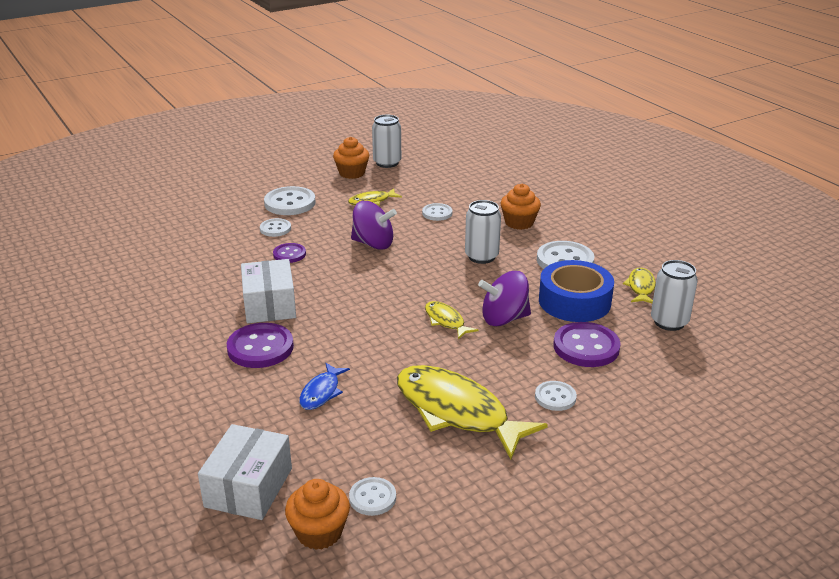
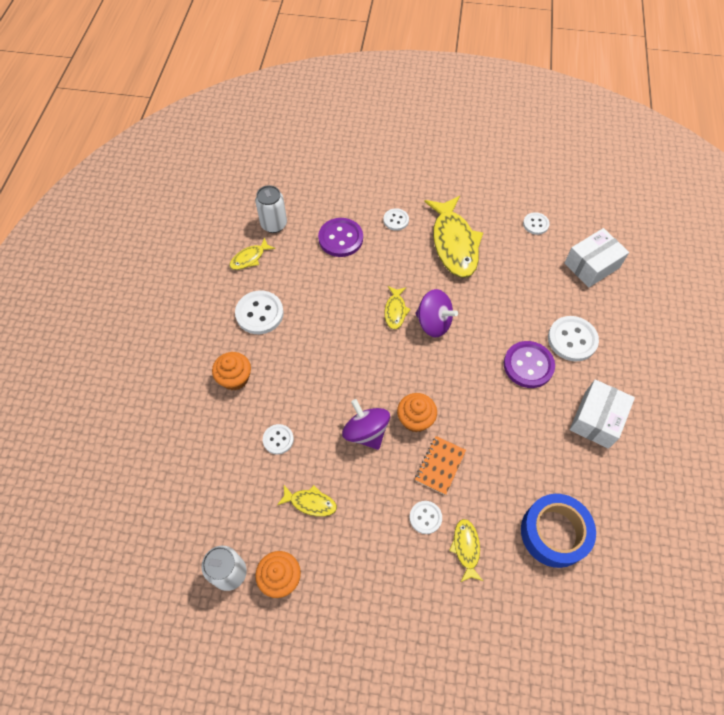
camera: 140 degrees left, 30 degrees up
(228, 229) = (466, 548): none -> yellow fish
(269, 305) = (496, 407): white box -> white box (596, 419)
(289, 254) = (440, 465): purple button -> orange notebook
(290, 203) = (382, 558): white button -> white button (572, 339)
(319, 532) = (571, 223): orange cupcake -> orange cupcake (415, 419)
(321, 392) = (515, 303): blue fish -> none
(481, 256) = (306, 357): white can -> none
(504, 318) = (359, 289): purple spinning top -> purple spinning top (433, 323)
(574, 301) = (302, 274): blue tape -> blue tape (554, 533)

